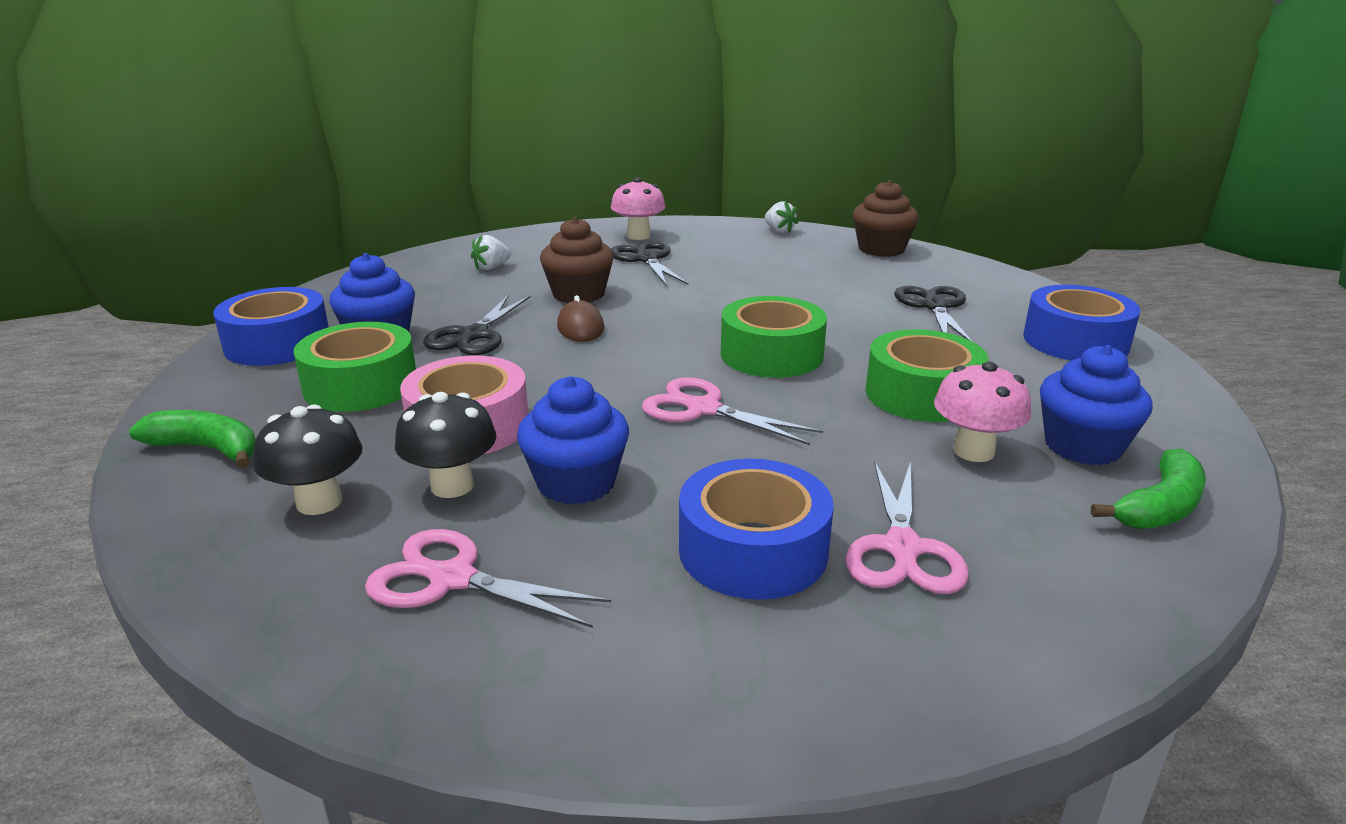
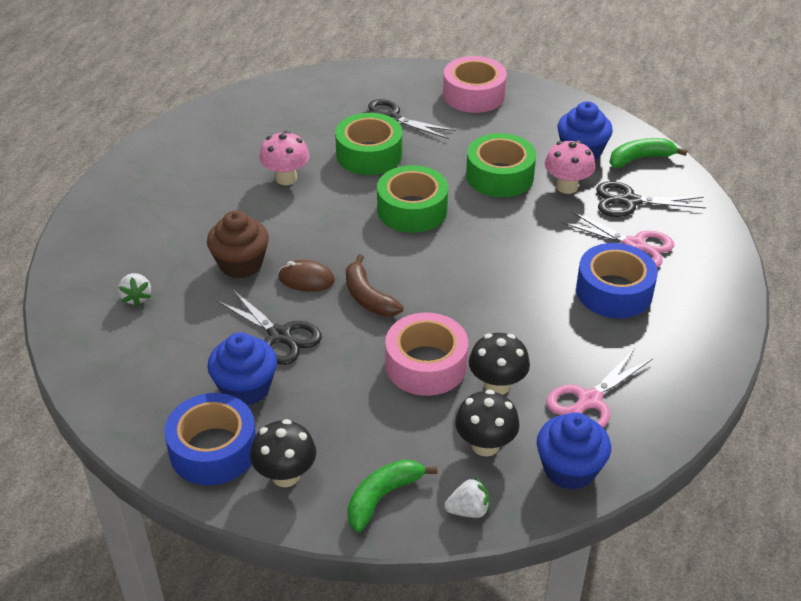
camera: 65 degrees left, 15 degrees up
(241, 386) = (285, 475): none -> black mushroom
(361, 385) = (329, 409): green tape -> green tape (369, 154)
(576, 365) = (368, 297): none -> brown banana
(576, 483) = (521, 335): blue cupcake -> blue cupcake (569, 469)
(638, 236) = (134, 197): pink mushroom -> pink mushroom (286, 178)
(646, 259) = (195, 209): black scissors -> black scissors (630, 201)
(703, 409) = (466, 261): pink scissors -> none
(779, 231) = (192, 124): white strawberry -> white strawberry (468, 510)
(881, 249) = (276, 96): brown cupcake -> none
(1075, 341) = (474, 95): blue tape -> pink tape
(1159, 507) = (640, 159): green banana -> green banana turned 90 degrees counterclockwise

